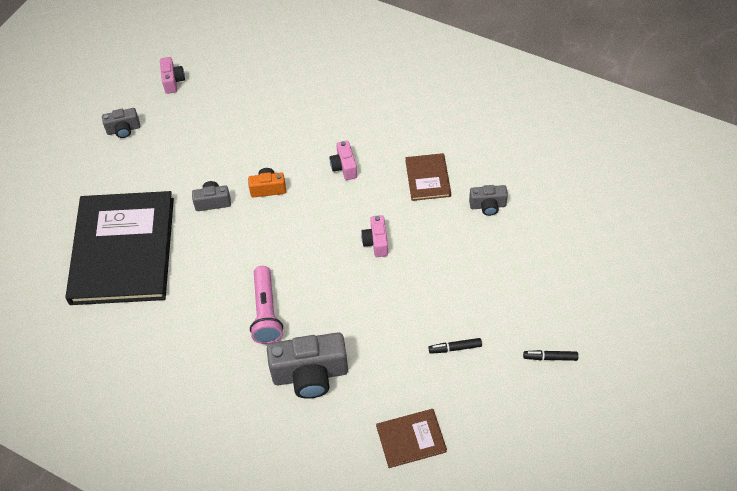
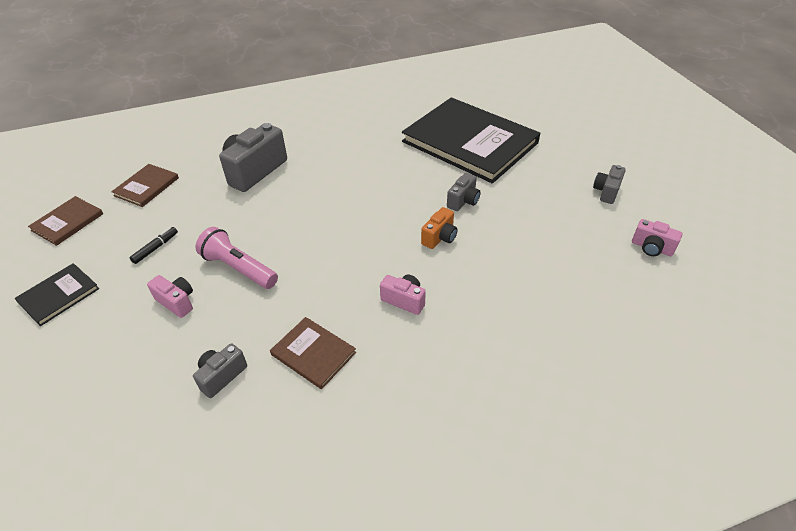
camera: 130 degrees right, 10 degrees down
(266, 312) = (327, 177): pink flashlight -> pink flashlight (238, 268)
(376, 242) = (300, 267): pink camera -> pink camera (177, 302)
(504, 447) = (67, 222): none -> brown book
(550, 357) = (59, 295): black marker -> black book

